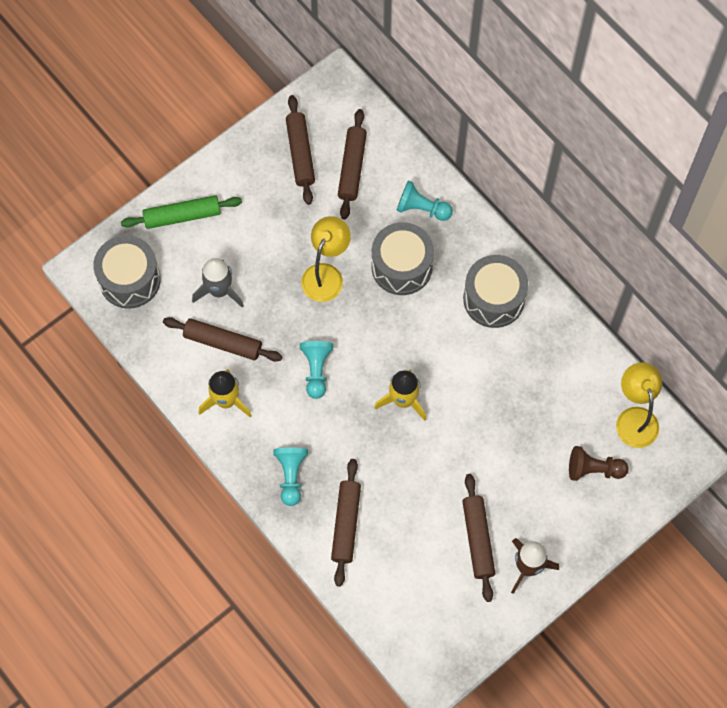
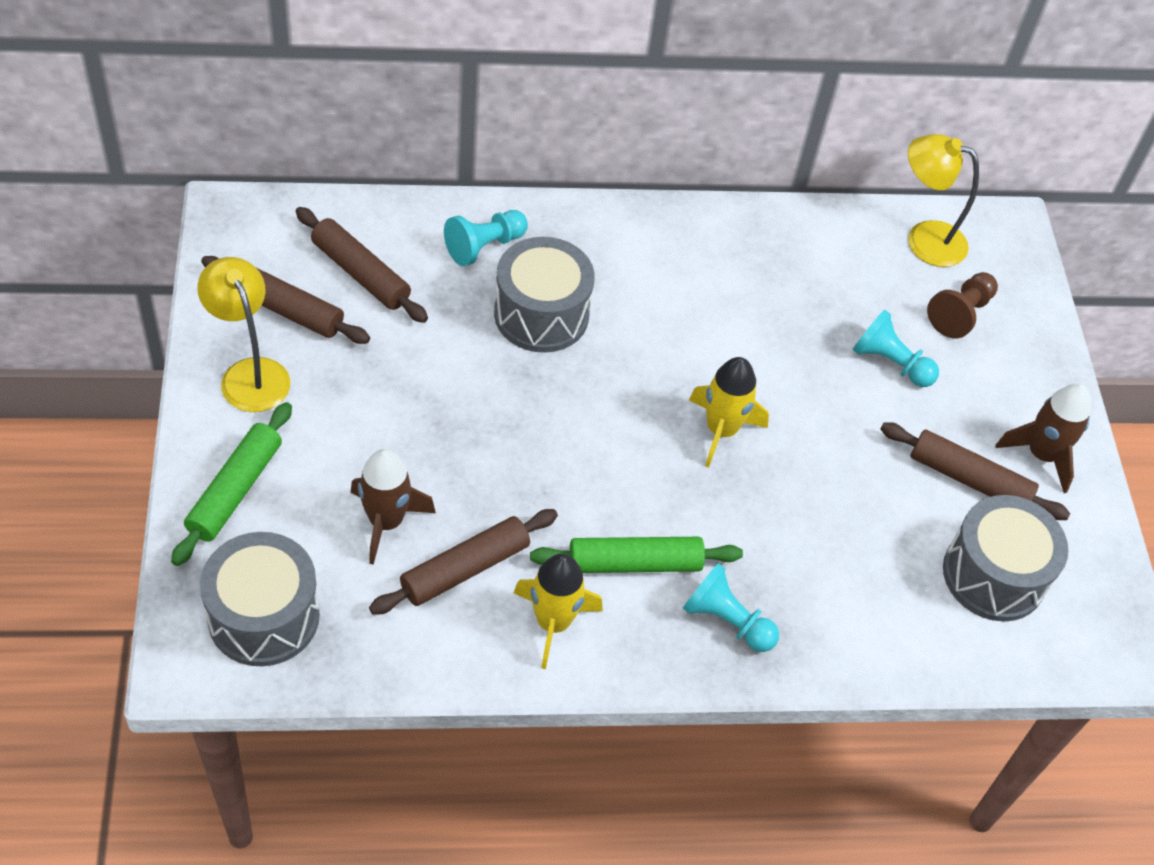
camera: 60 degrees left, 15 degrees down
(219, 290) = (386, 521): grey rocket -> brown rocket
(288, 413) = (634, 563): none -> green rolling pin
(316, 370) = (600, 492): turquoise pawn -> turquoise pawn (890, 363)
(326, 274) = (477, 394): yellow lamp -> yellow lamp (250, 373)
(346, 524) = (844, 604): brown rolling pin -> none
(494, 299) = (666, 260): grey drum -> grey drum (993, 575)

